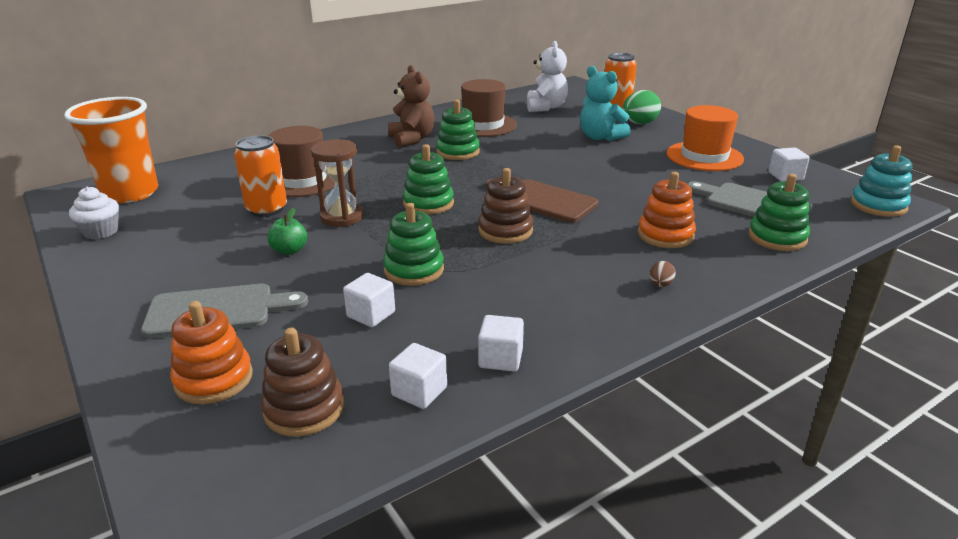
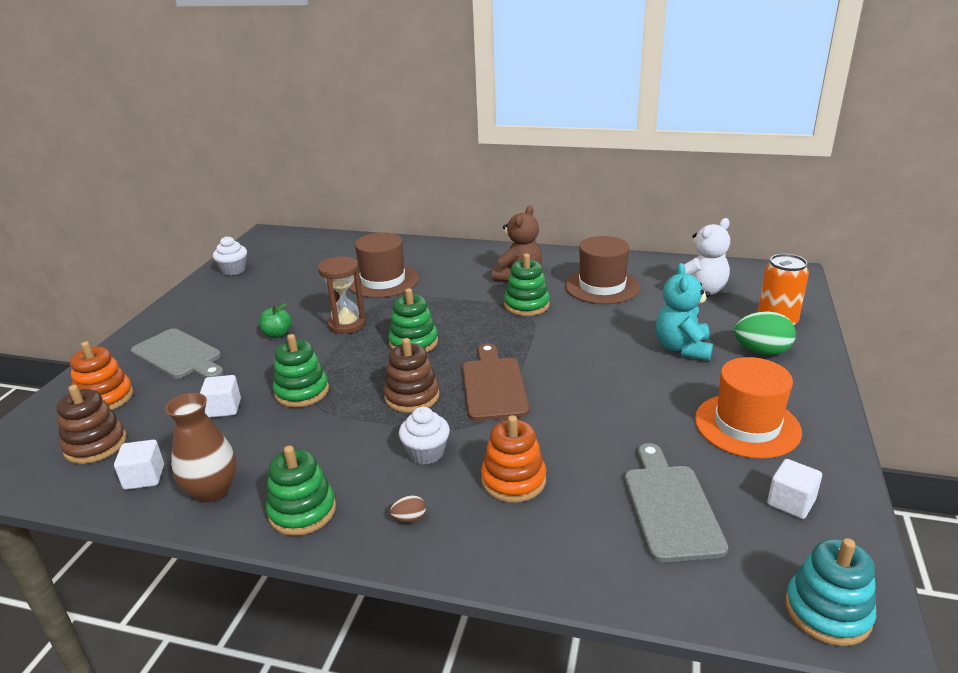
camera: 50 degrees right, 0 degrees up
(130, 193) = (290, 247): orange cup -> none
(266, 209) = (324, 295): orange can -> none
(500, 358) = (212, 491): white cube -> brown vase
(588, 251) = (426, 453): none -> white cupcake
(777, 238) = (607, 556): green stacking toy -> green stacking toy (302, 511)

